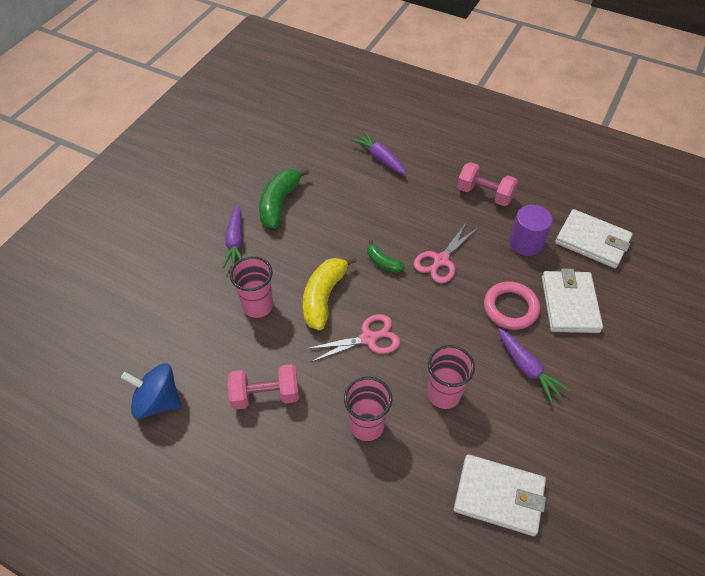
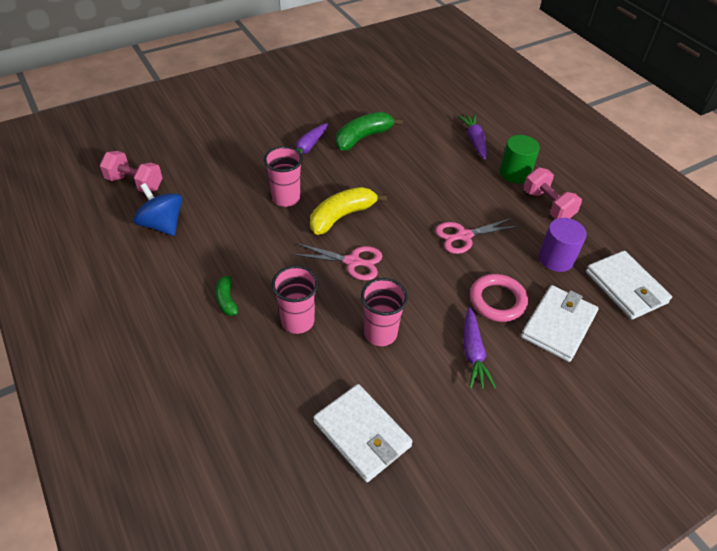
camera: 30 degrees right, 5 degrees down
(265, 395) = (239, 260): pink dumbbell -> pink dumbbell (134, 183)
(383, 262) = (412, 214): green banana -> green banana (227, 299)
(437, 175) = (515, 173): none -> green cylinder

